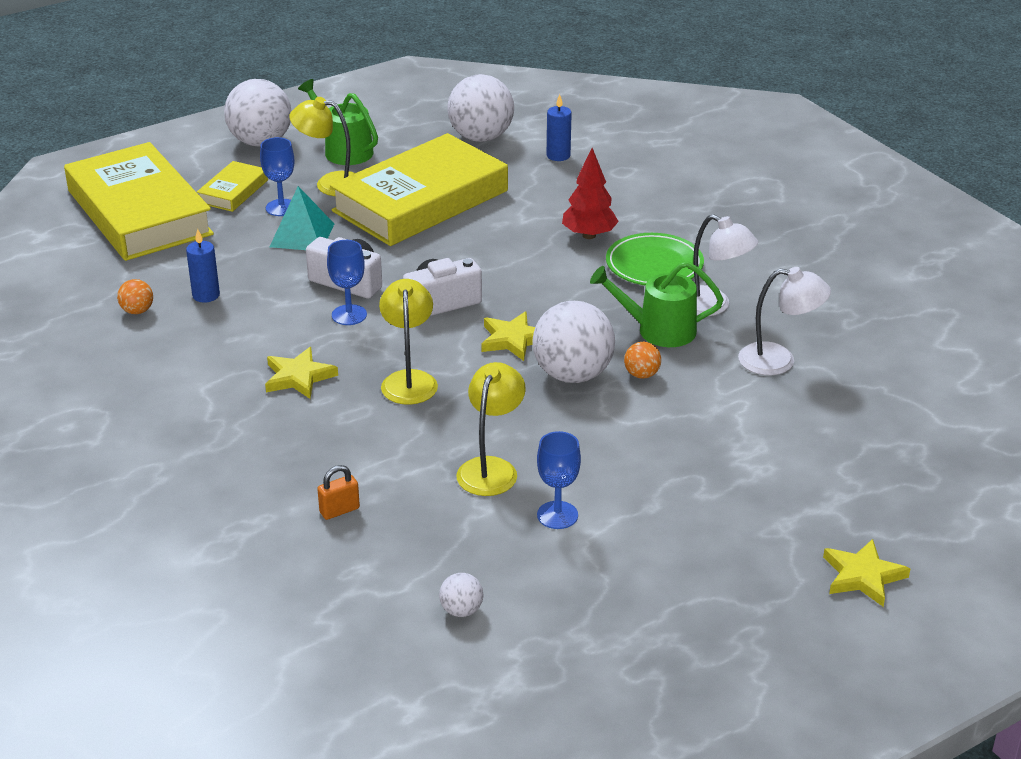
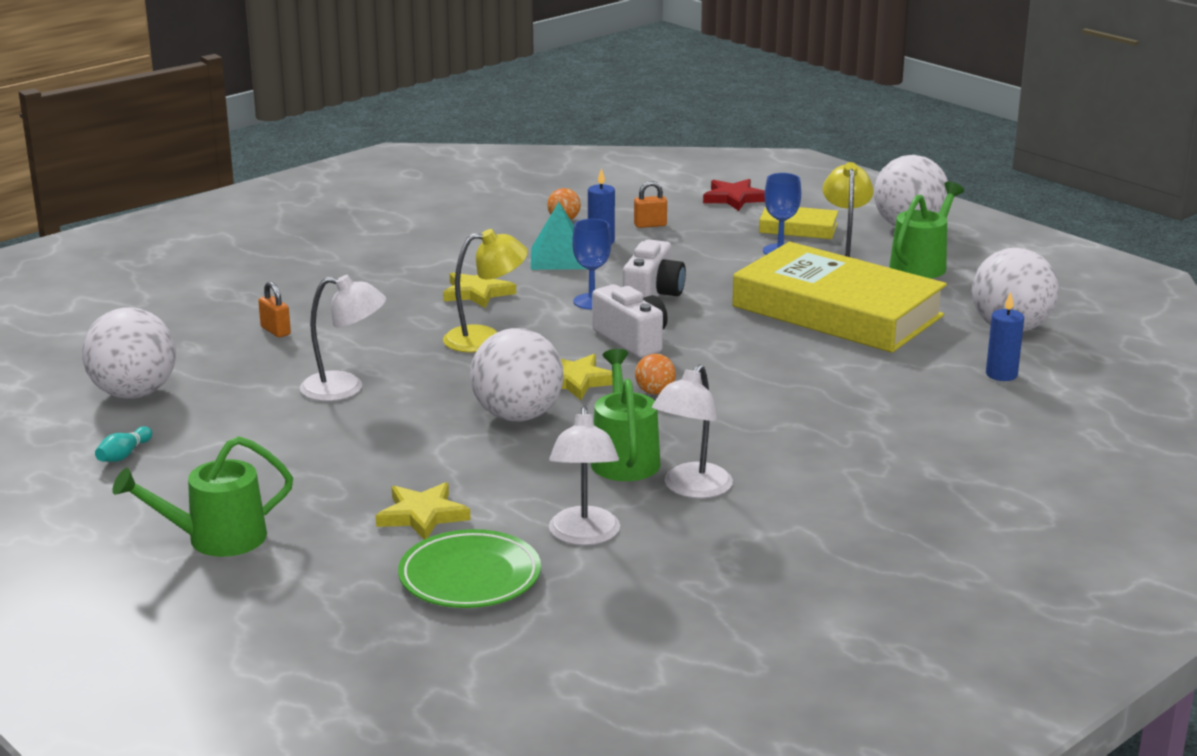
camera: 80 degrees right, 10 degrees down
(140, 212) = (734, 198): yellow book -> red star
(180, 264) = (650, 225): none -> orange padlock
(302, 235) = (731, 266): turquoise pyramid -> turquoise pyramid (559, 258)
(461, 610) = (134, 393): white ball -> white ball, size x2.21
(491, 468) = (345, 388): yellow lamp -> white lamp
(557, 515) = (272, 425): blue goblet -> none
(589, 235) = (817, 405): red tree -> none
(599, 613) = (124, 455): none -> turquoise bowling pin
(641, 375) = (529, 453): orange ball -> orange ball (655, 392)
(654, 265) = (769, 448): green plate -> green plate (470, 577)
(768, 549) = (216, 539): none -> green watering can
(862, 576) = (169, 597): yellow star -> yellow star (422, 515)

